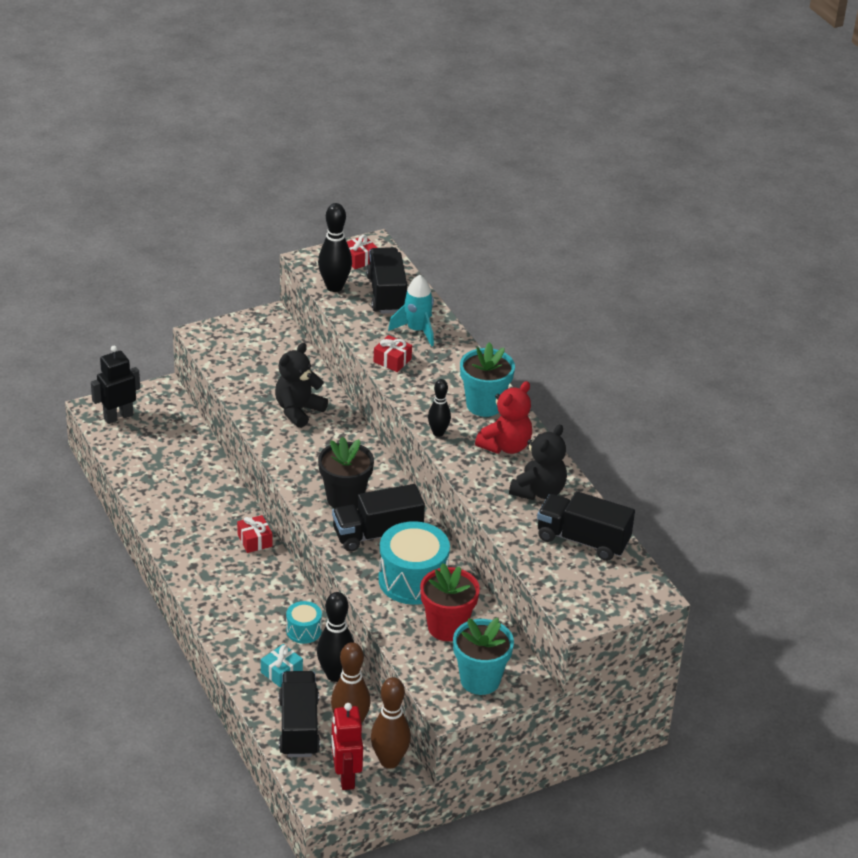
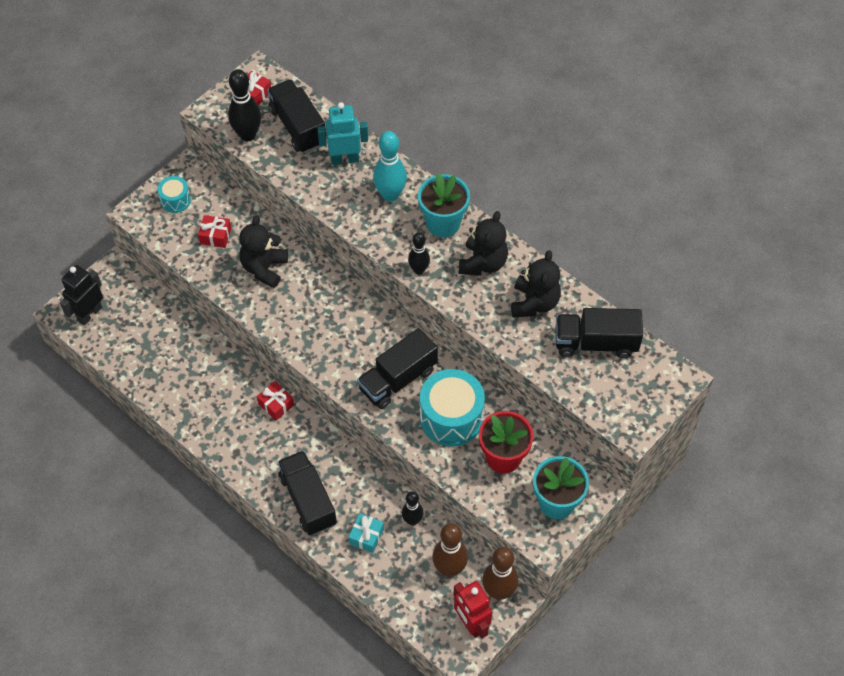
camera: 20 degrees left, 20 degrees up
(299, 727) = (408, 588): black truck -> black truck (308, 500)
(303, 630) = (364, 484): turquoise drum -> turquoise drum (175, 200)
(335, 675) = (412, 520): black bowling pin -> black bowling pin, size x0.63
(345, 499) = (352, 351): black flower pot -> none
(392, 360) = (340, 202): red gift -> red gift (215, 236)
(417, 330) = (344, 159): turquoise rocket -> turquoise robot
(445, 369) = (390, 195): none -> turquoise bowling pin
(505, 446) = (483, 263): red teddy bear -> black teddy bear

